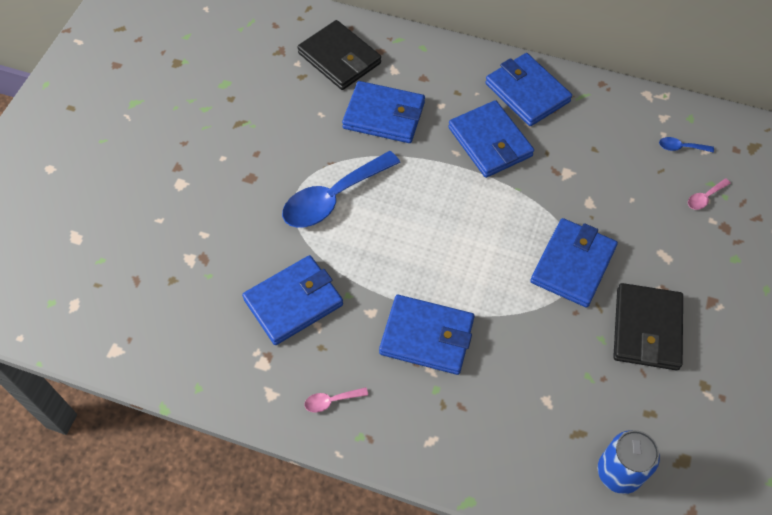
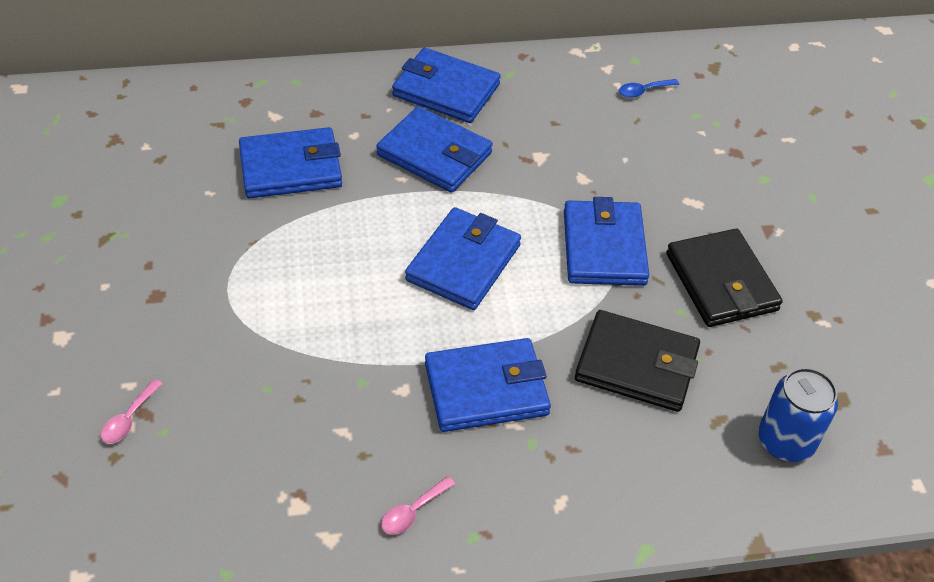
camera: 30 degrees left, 10 degrees down
(293, 302) = (297, 417): blue wallet -> blue wallet (463, 263)
(333, 198) = (280, 279): blue spoon -> none
(339, 58) = (198, 124): black wallet -> black wallet (636, 365)
(705, 198) = (697, 131): pink spoon -> pink spoon (129, 419)

